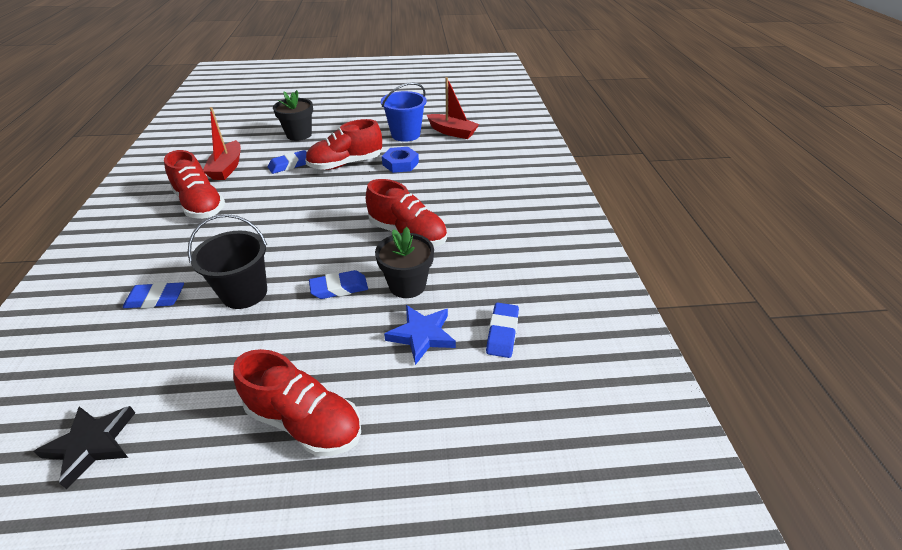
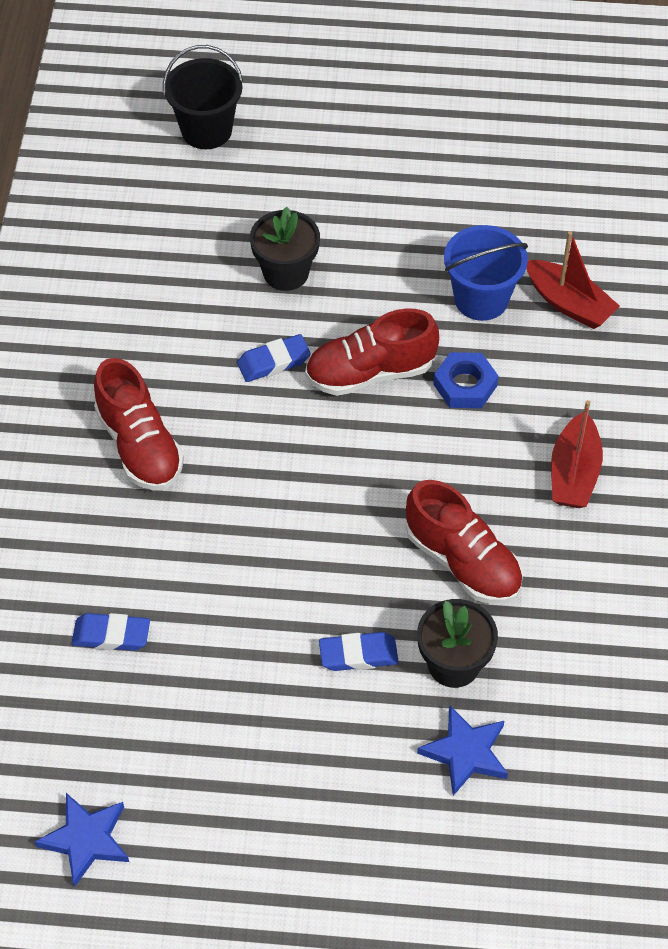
camera: 10 degrees right, 15 degrees up
(92, 444) = (86, 840): black star -> blue star
(227, 168) = (169, 354): red boat -> red boat (574, 473)
(244, 293) = (229, 643): black bucket -> black bucket (206, 130)
(305, 421) = (318, 851): red shoe -> none
(502, 333) = (572, 766): blue eraser -> none

